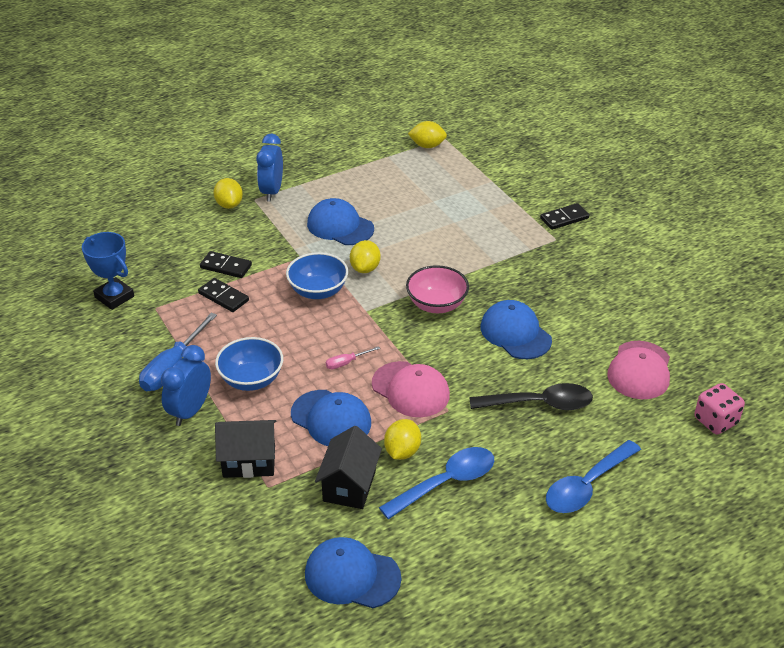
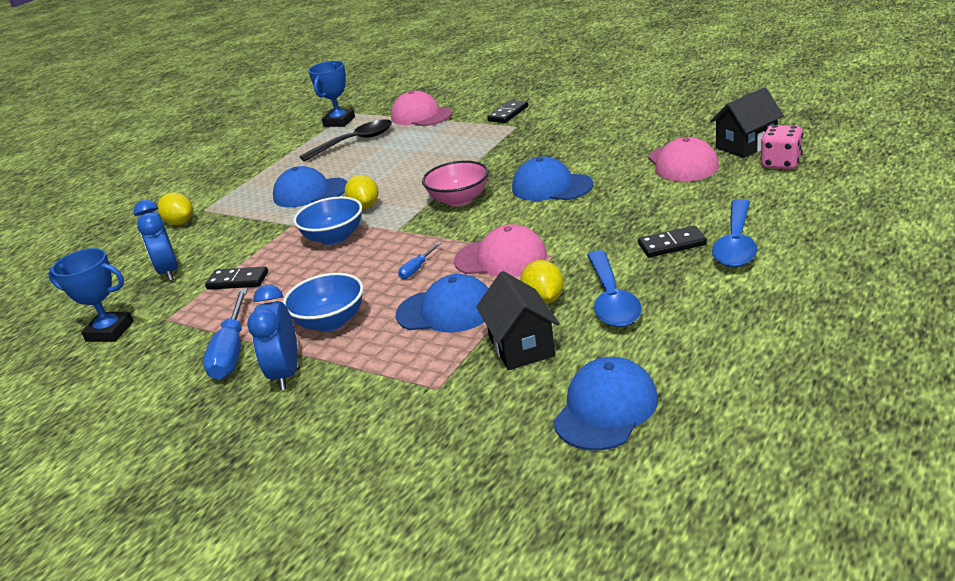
camera: 25 degrees left, 10 degrees down
(226, 267) = (219, 261): black domino -> black domino (672, 245)
(249, 461) = (394, 380): black house -> black house (746, 145)
(272, 191) = (217, 199): blue clock -> blue clock (168, 271)
(346, 363) = (417, 269): pink screwdriver -> blue screwdriver
(352, 576) = (605, 409): blue cap -> blue cap turned 135 degrees clockwise
(427, 146) = (339, 122): yellow lemon -> blue trophy
(446, 482) = (612, 300): blue spoon -> blue spoon turned 150 degrees clockwise
(495, 177) = (421, 116): none -> pink cap
(540, 404) = (628, 216): black spoon -> black spoon (355, 142)

